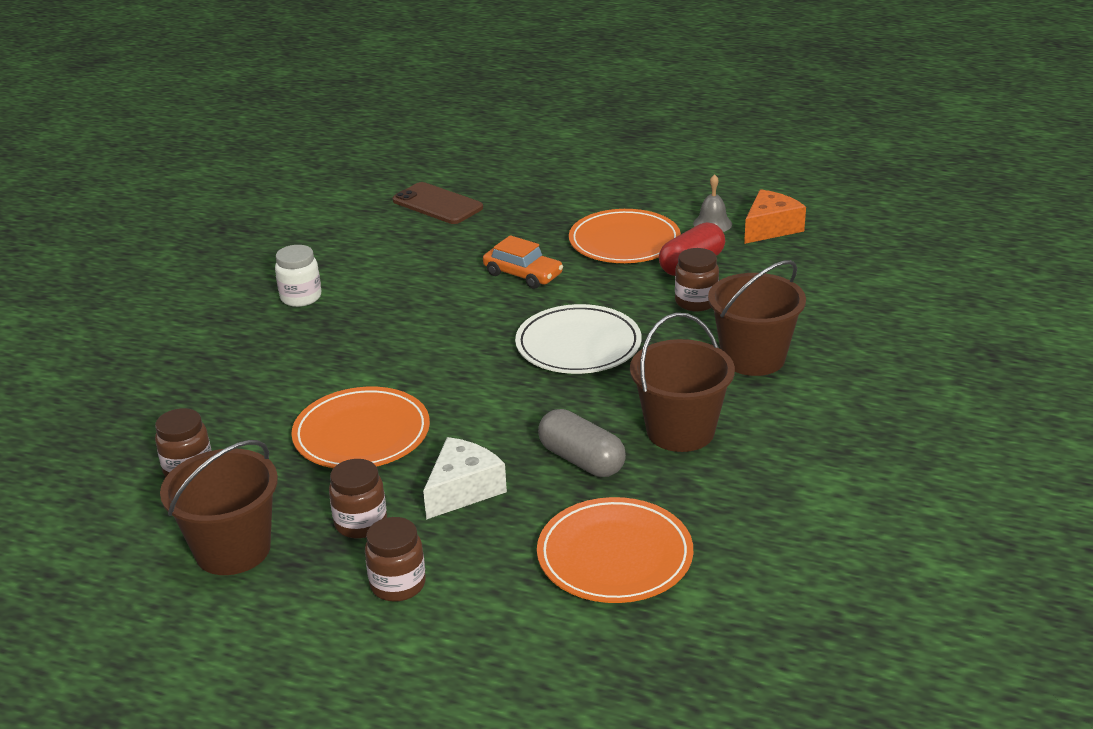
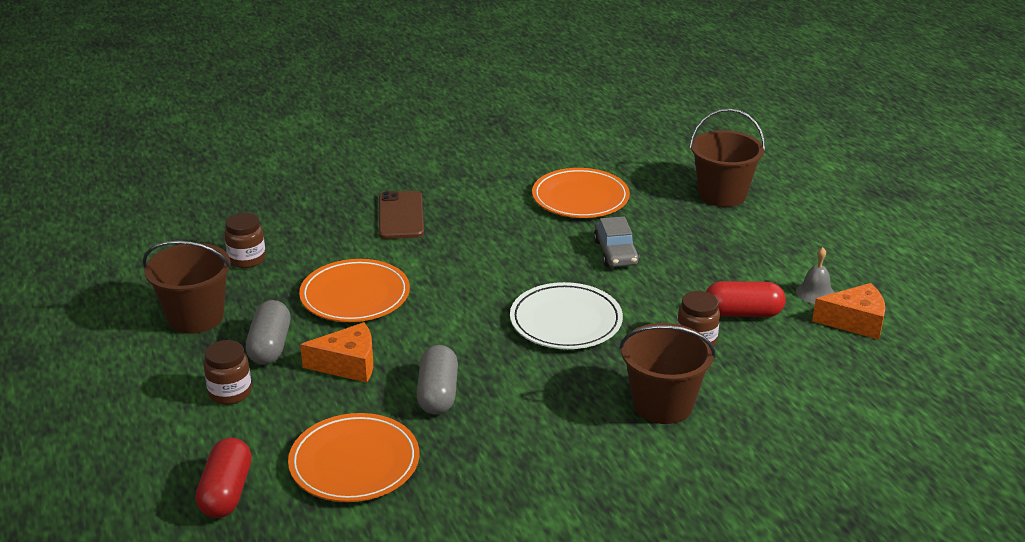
camera: 45 degrees right, 0 degrees up
(301, 297) = (463, 191): white jar -> none
(361, 523) = (270, 346): brown jar -> grey capsule
(437, 204) = (646, 173): brown phone -> brown phone (401, 216)
(463, 490) = (348, 364): white cheese -> orange cheese
(523, 274) = (615, 252): orange car -> grey car
(554, 660) = (226, 492): none -> red capsule
(624, 242) = (724, 269): orange plate -> orange plate (580, 198)
(680, 431) = (526, 418): brown bucket -> brown bucket (722, 194)

